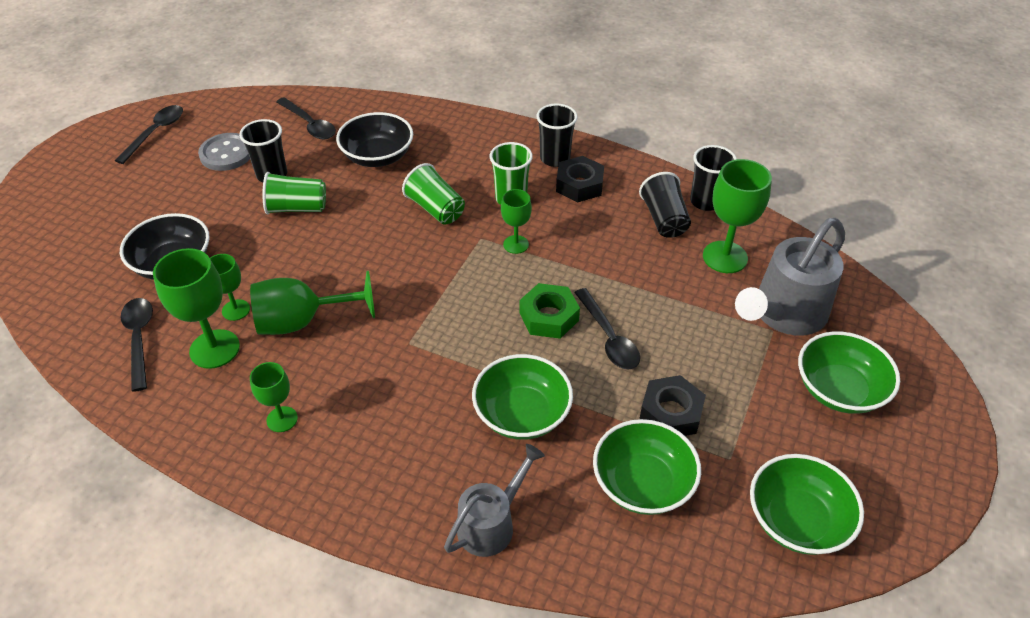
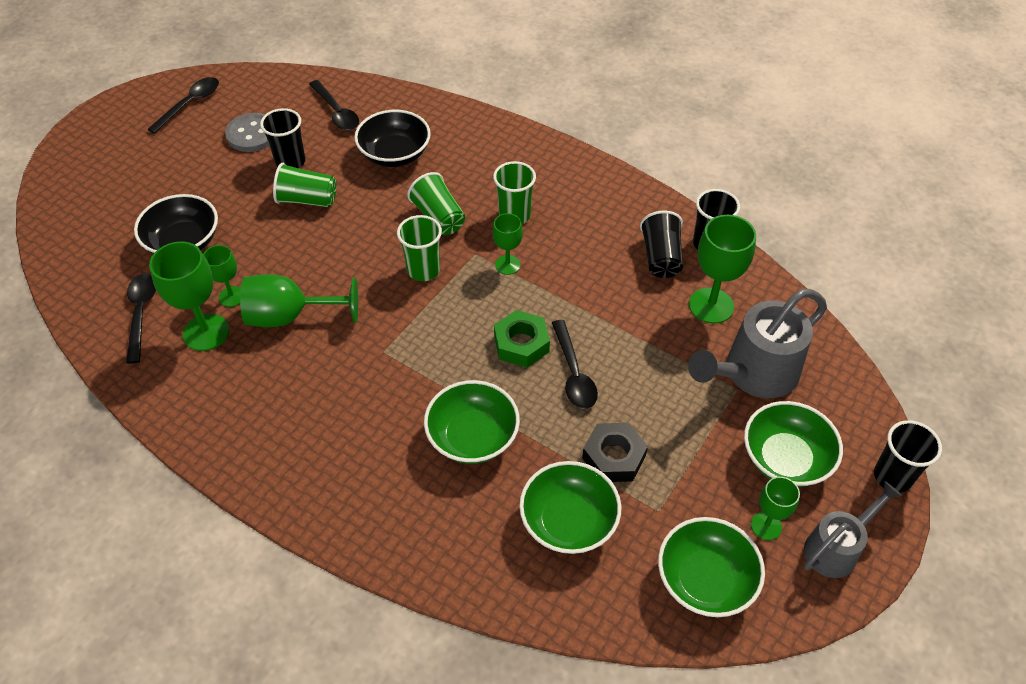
camera: 10 degrees right, 5 degrees up
(282, 419) = (253, 409): green goblet -> green goblet (766, 526)
(432, 259) = (423, 270): none -> green cup
(492, 523) = (420, 537): grey watering can -> grey watering can (836, 548)
(555, 158) = (568, 178): black cup -> black cup (892, 476)
(579, 185) = (585, 209): black nut -> none

